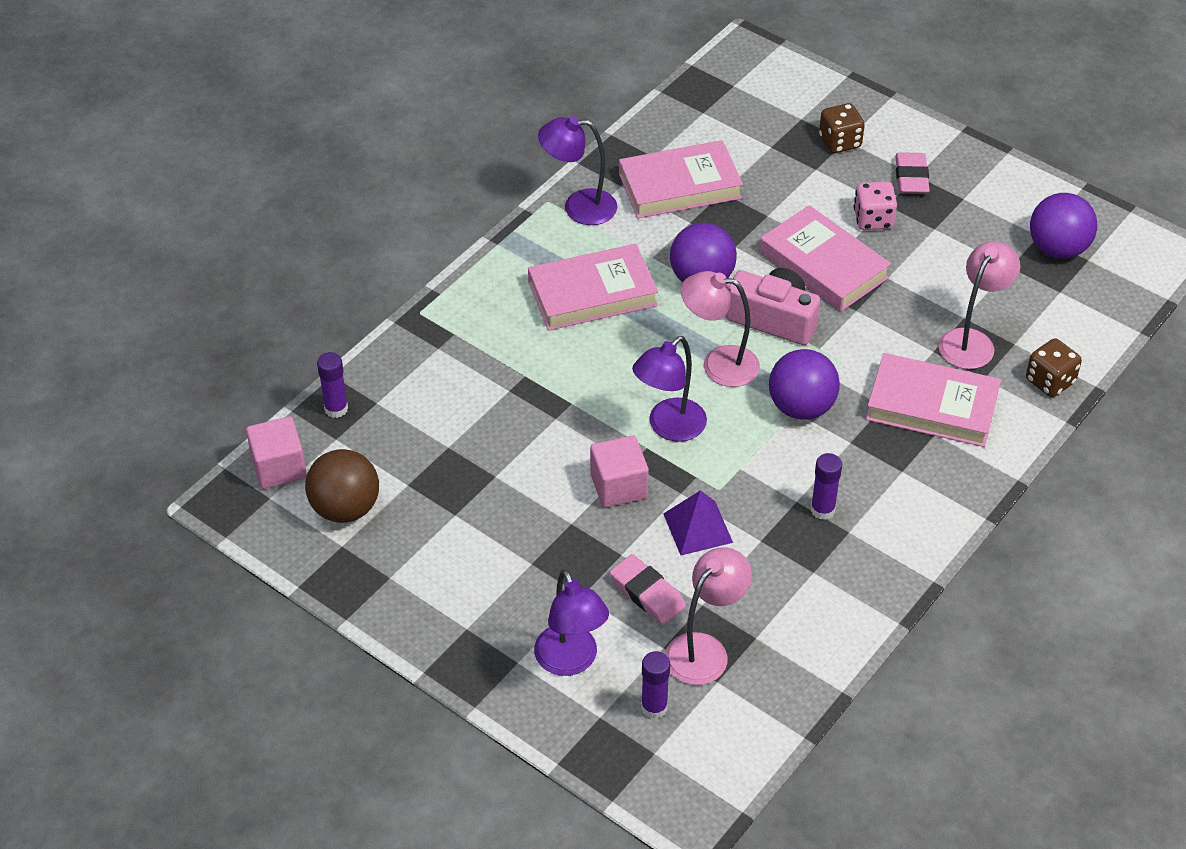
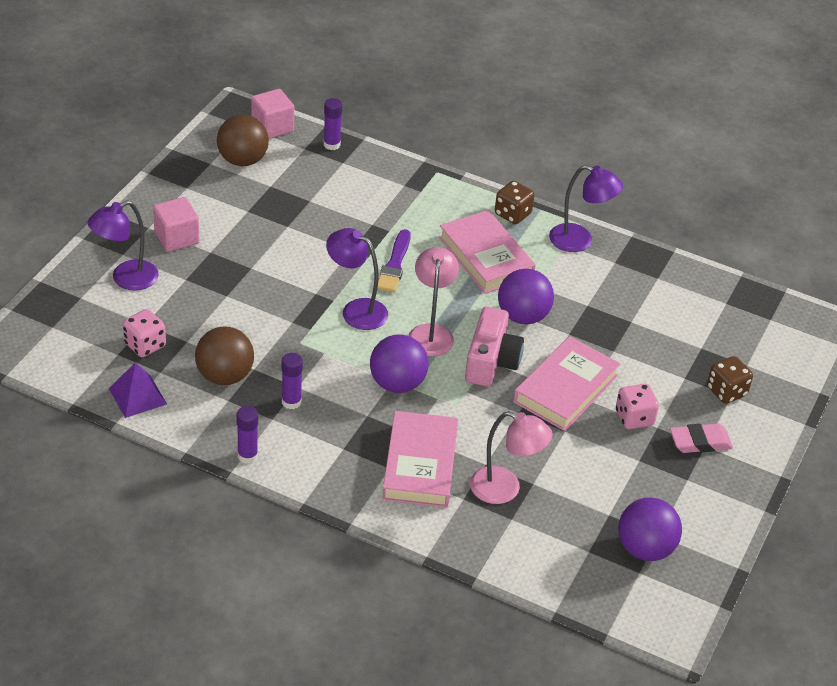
camera: 75 degrees right, 5 degrees down
(579, 207) = (580, 241): purple lamp -> purple lamp turned 120 degrees clockwise
(591, 379) = (394, 265): none -> purple brush
(618, 486) = (291, 288): pink cube -> pink cube (176, 237)
(647, 593) = (192, 312): pink eraser -> none
(654, 707) = (91, 323): purple glue stick -> purple glue stick (247, 456)
(679, 186) = (628, 295): pink book -> none
(698, 528) = (259, 333): purple pyramid -> purple pyramid (137, 396)
(705, 650) = (145, 345): pink lamp -> pink dice
(771, 570) = (225, 376): none -> brown ball
(1050, 381) = (471, 544): brown dice -> brown dice (512, 214)

